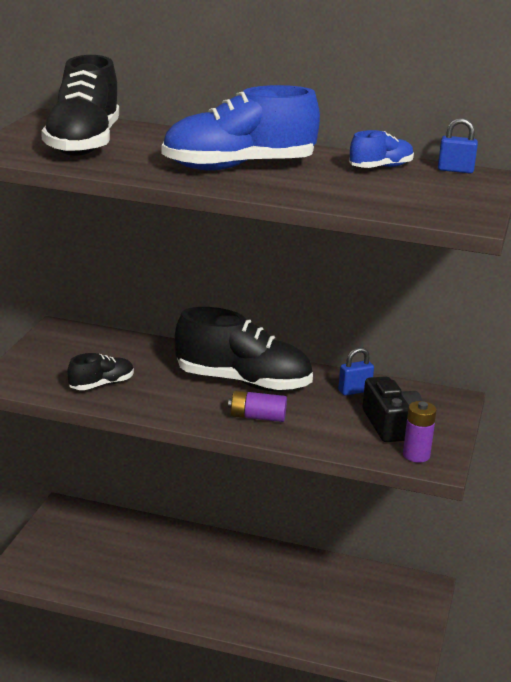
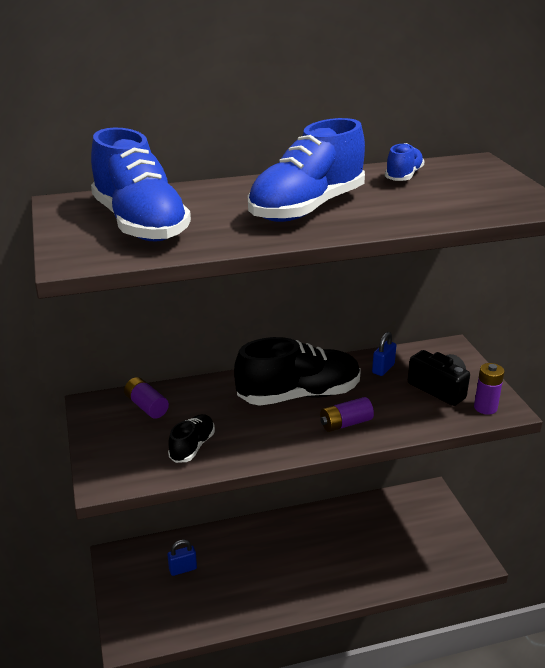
camera: 30 degrees left, 5 degrees up
(83, 144) = (140, 224): black shoe -> blue shoe
(100, 344) = (146, 406): none -> purple battery
(455, 170) = (453, 163): blue padlock -> blue padlock (183, 569)

